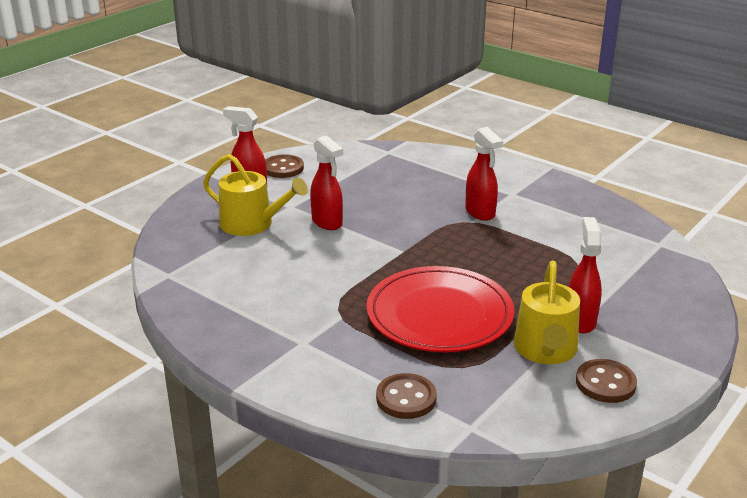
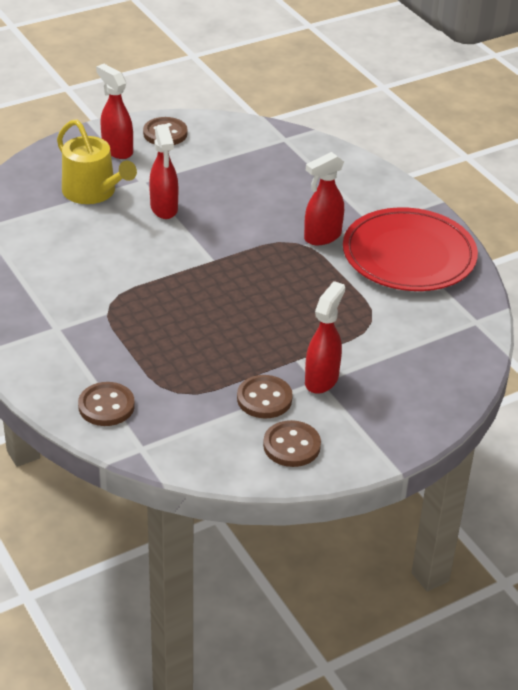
camera: 20 degrees right, 10 degrees up
(439, 315) = (196, 336): red plate -> red plate (409, 255)
(480, 213) = (322, 237): red spray bottle -> red spray bottle turned 60 degrees clockwise
(545, 350) = (264, 399): yellow watering can -> brown button

